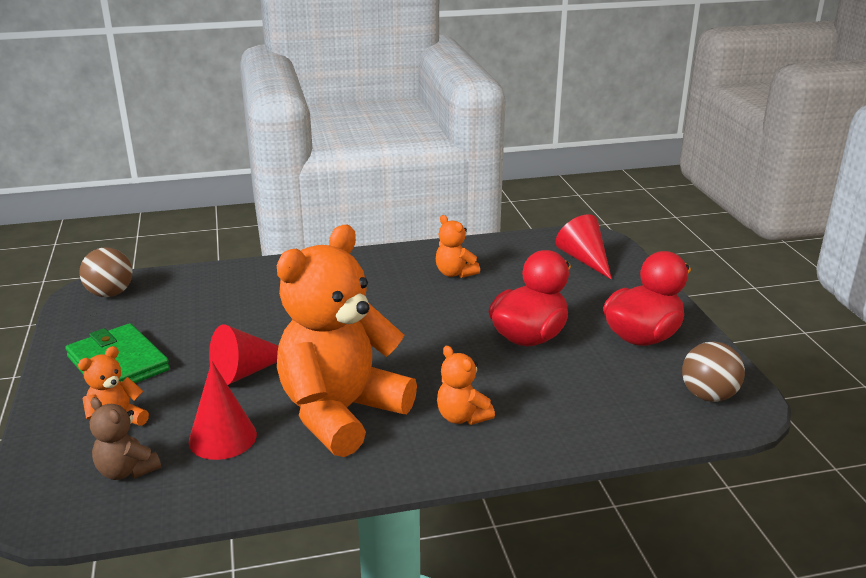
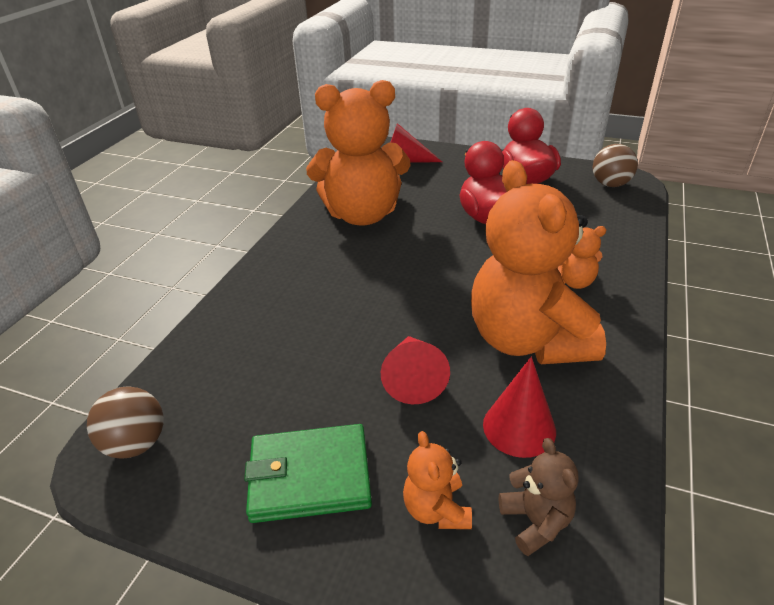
camera: 55 degrees left, 10 degrees up
(126, 471) = (535, 521): brown teddy bear -> brown teddy bear turned 90 degrees counterclockwise
(455, 273) = (362, 215): orange teddy bear -> orange teddy bear, size x2.38

